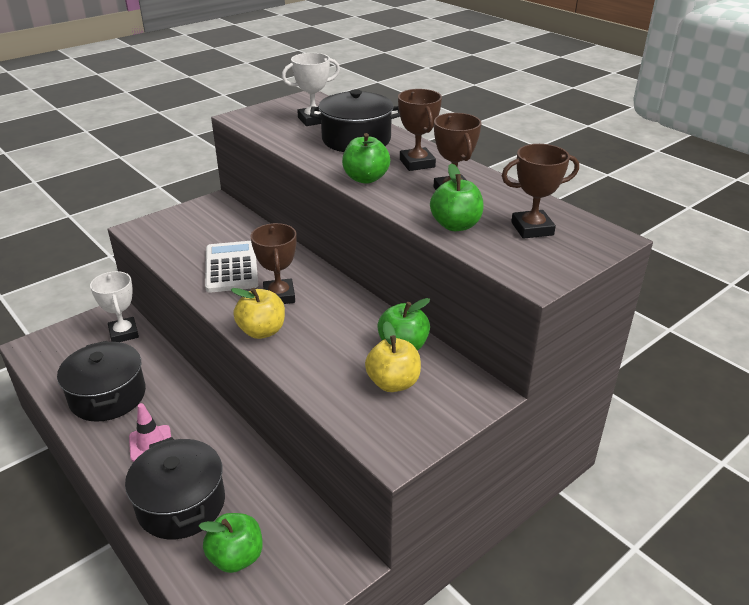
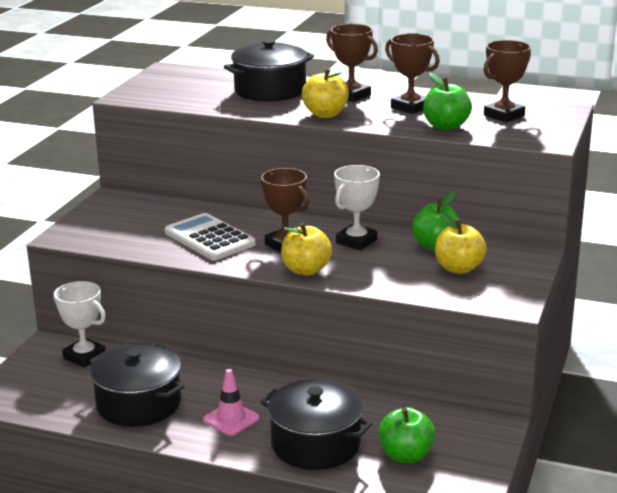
camera: 30 degrees left, 10 degrees down
(313, 120) = (203, 85): white trophy -> white trophy (356, 241)
(365, 178) = (325, 114): green apple -> yellow apple

